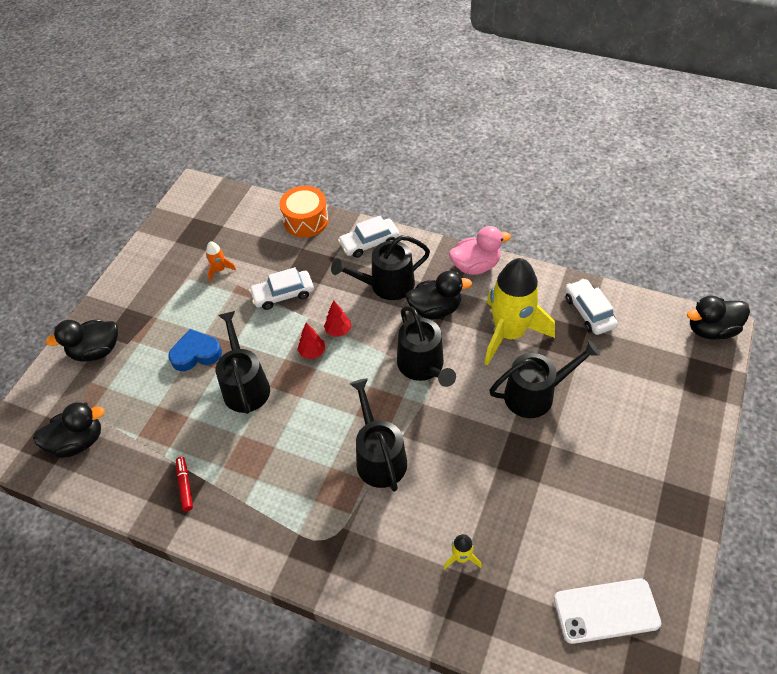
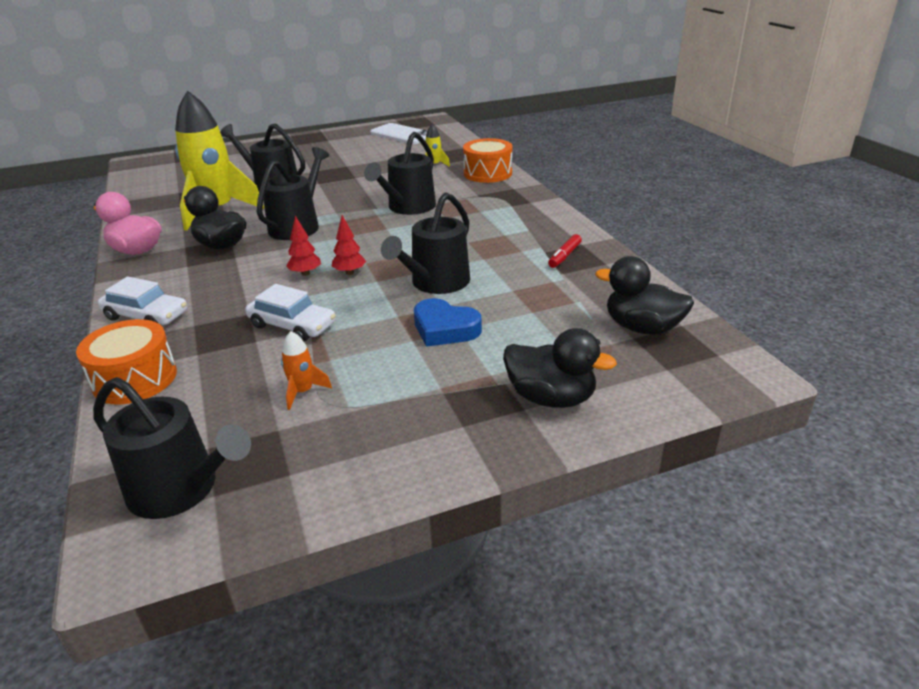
camera: 135 degrees left, 20 degrees down
(386, 285) = (211, 278): black watering can -> black watering can (180, 489)
(388, 585) = (487, 173): none -> orange drum
(589, 312) = (157, 196): white car -> none
(711, 330) = (138, 163): black duck -> none

